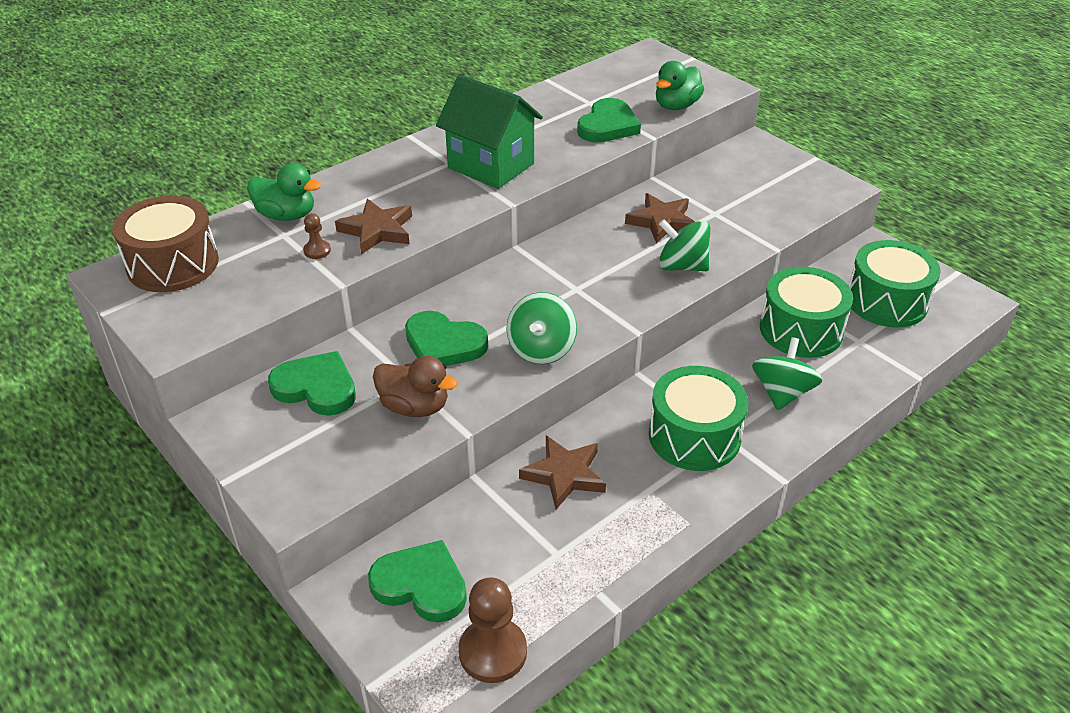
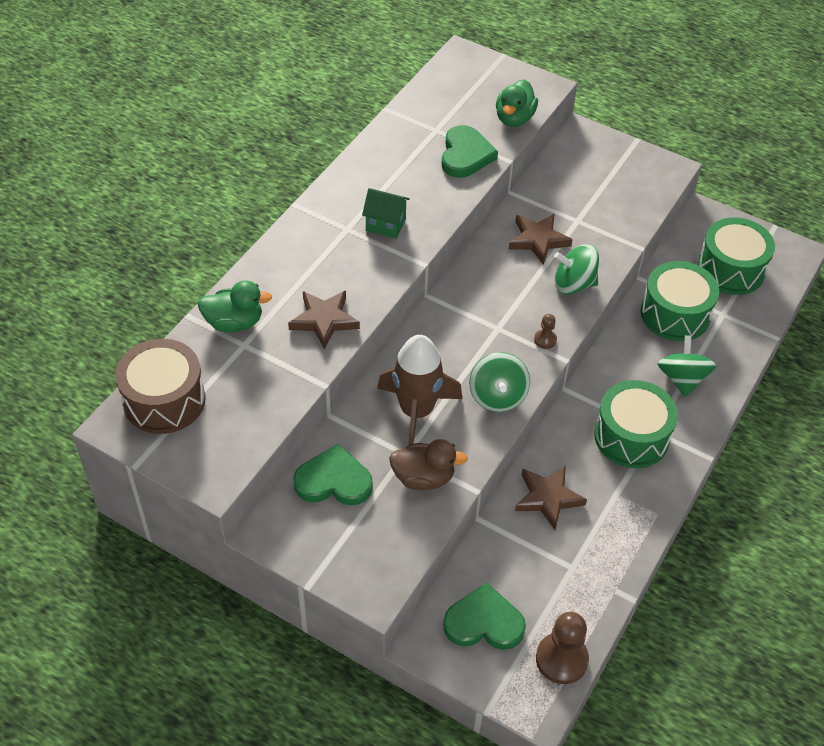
camera: 20 degrees left, 10 degrees up
(317, 251) = (284, 355): brown pawn -> brown pawn (545, 340)
(444, 344) = (416, 411): green heart -> brown rocket
(491, 166) = (386, 225): green house -> green house, size x0.55

